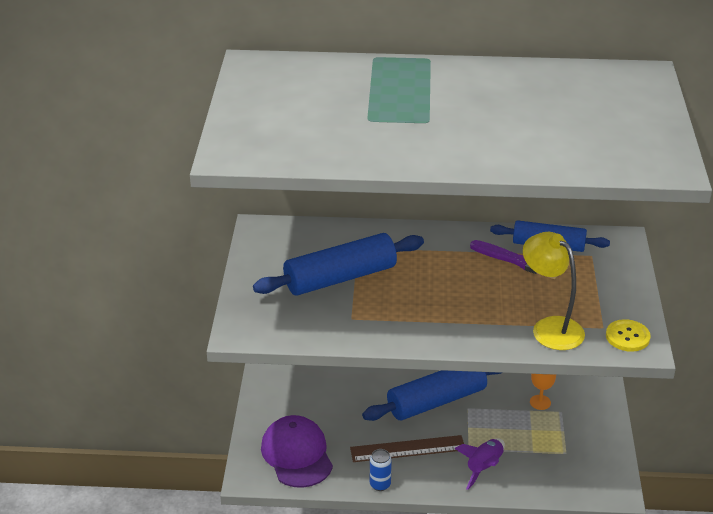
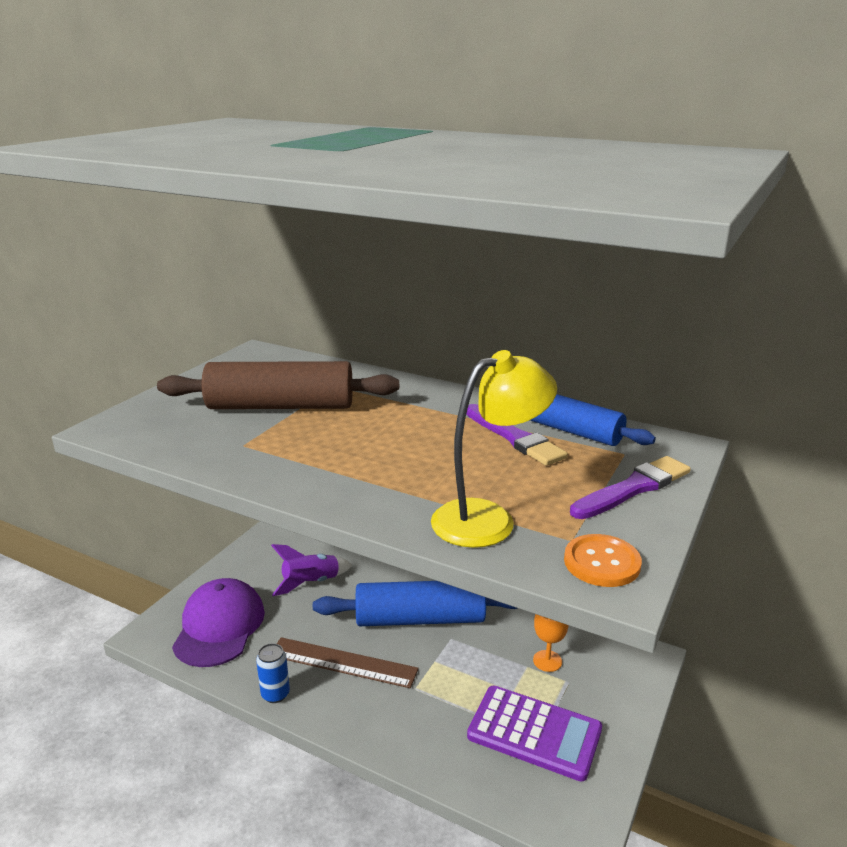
camera: 25 degrees right, 10 degrees down
(340, 278) = (281, 406): blue rolling pin -> brown rolling pin
(484, 467) = (417, 720): purple rocket -> purple rocket (311, 583)
(550, 327) = (488, 519): yellow lamp -> yellow lamp turned 75 degrees clockwise
(559, 450) = (534, 733): none -> purple calculator
(613, 281) = (633, 488): none -> purple brush
(627, 337) = (602, 562): yellow button -> orange button

